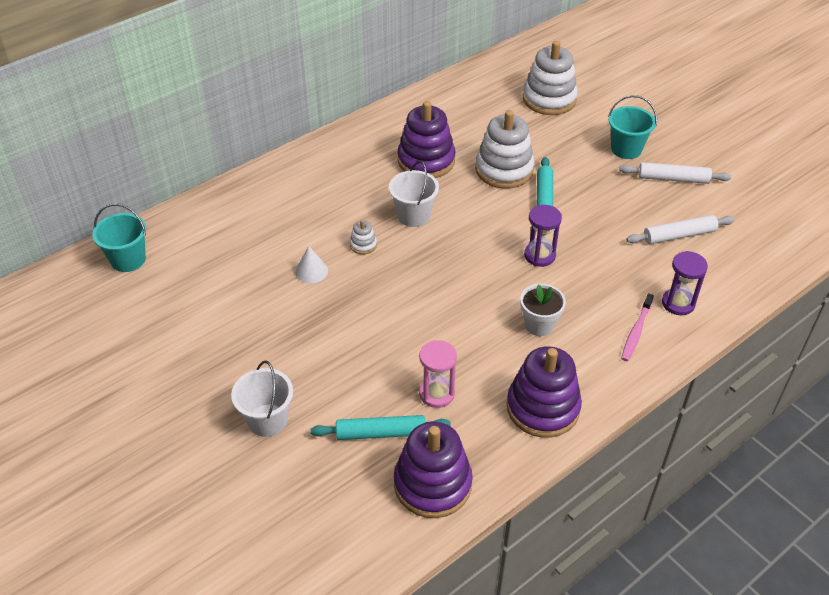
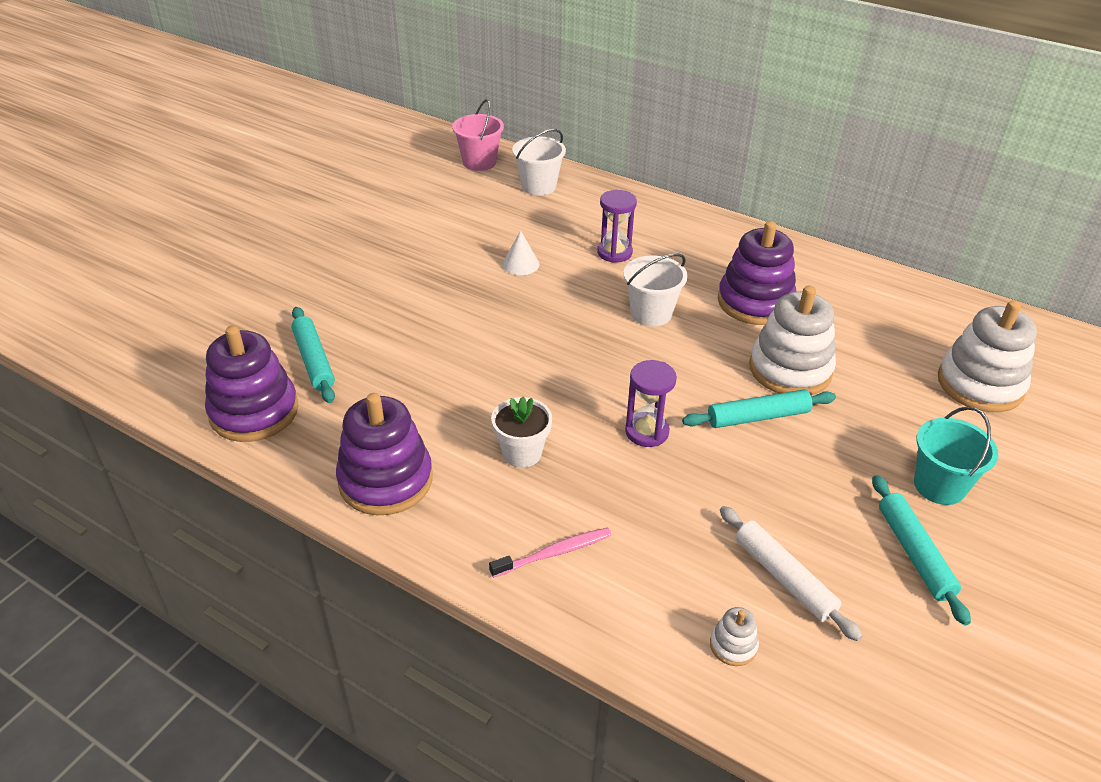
camera: 70 degrees right, 5 degrees down
(128, 259) = (479, 162): turquoise bucket -> pink bucket
(267, 420) = (311, 286): white bucket -> white bucket (538, 186)
(363, 245) = (580, 288): white stacking toy -> white stacking toy (733, 645)
(437, 393) = (380, 389): pink hourglass -> none
(636, 331) = (553, 553): pink toothbrush -> pink toothbrush turned 150 degrees clockwise
(673, 179) = (914, 553): white rolling pin -> turquoise rolling pin
(678, 303) = (633, 595): purple hourglass -> purple hourglass (614, 252)

